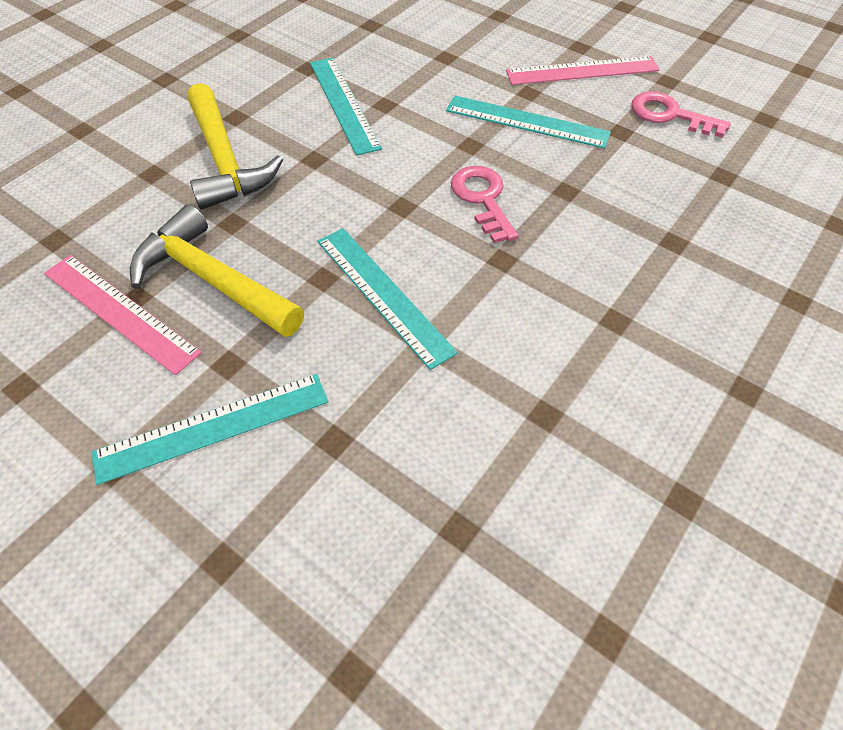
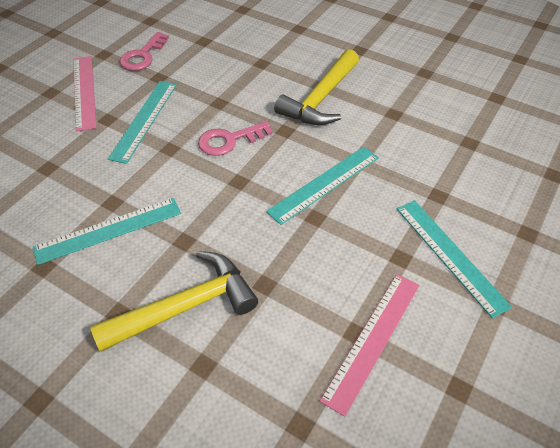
camera: 95 degrees left, 5 degrees down
(213, 280) = (329, 283): yellow hammer -> yellow hammer (321, 98)

